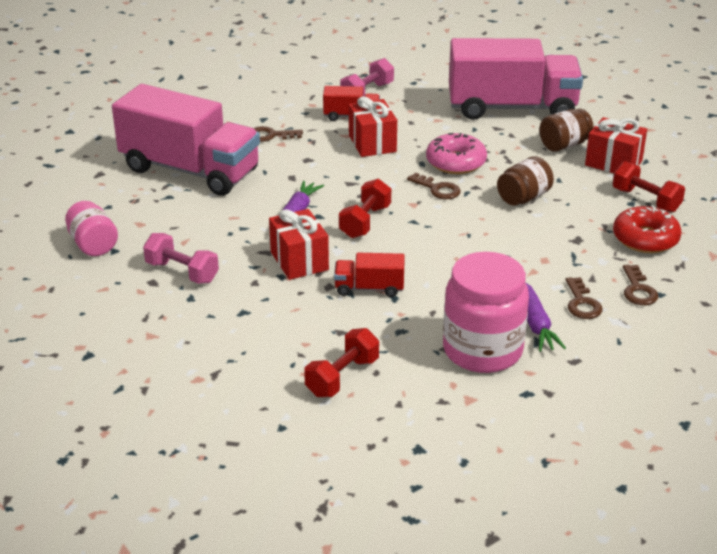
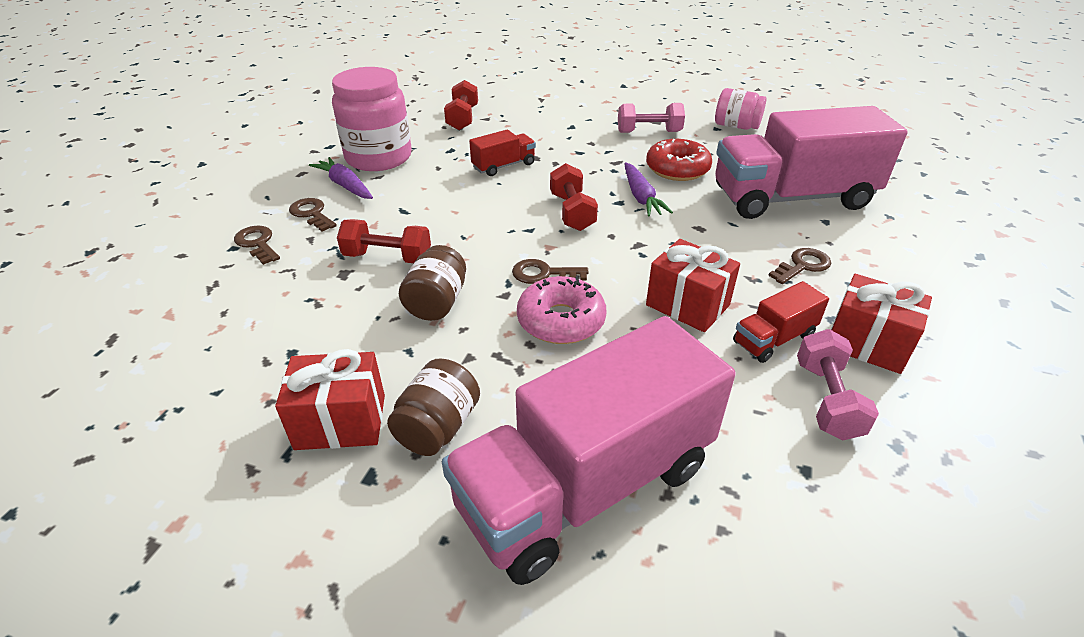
camera: 145 degrees right, 5 degrees up
(299, 261) = (581, 165): red gift -> red gift (867, 344)
(645, 239) = (260, 304): red donut -> red donut (677, 169)
(646, 200) = (270, 366): red dumbbell -> red dumbbell (387, 257)

